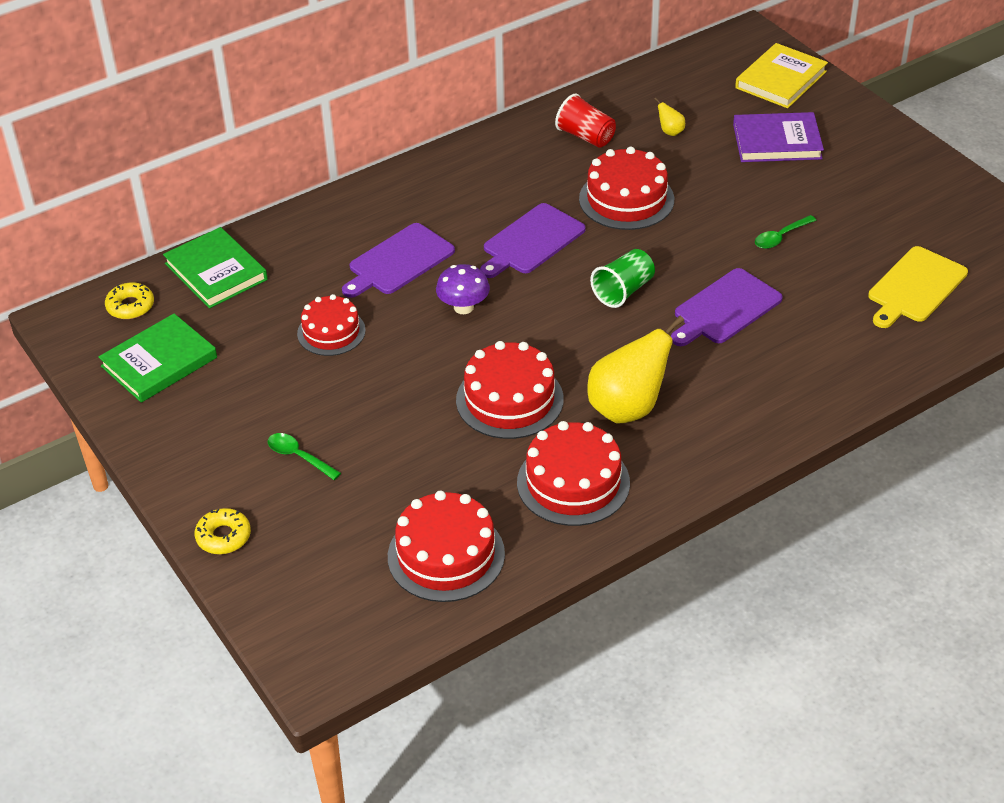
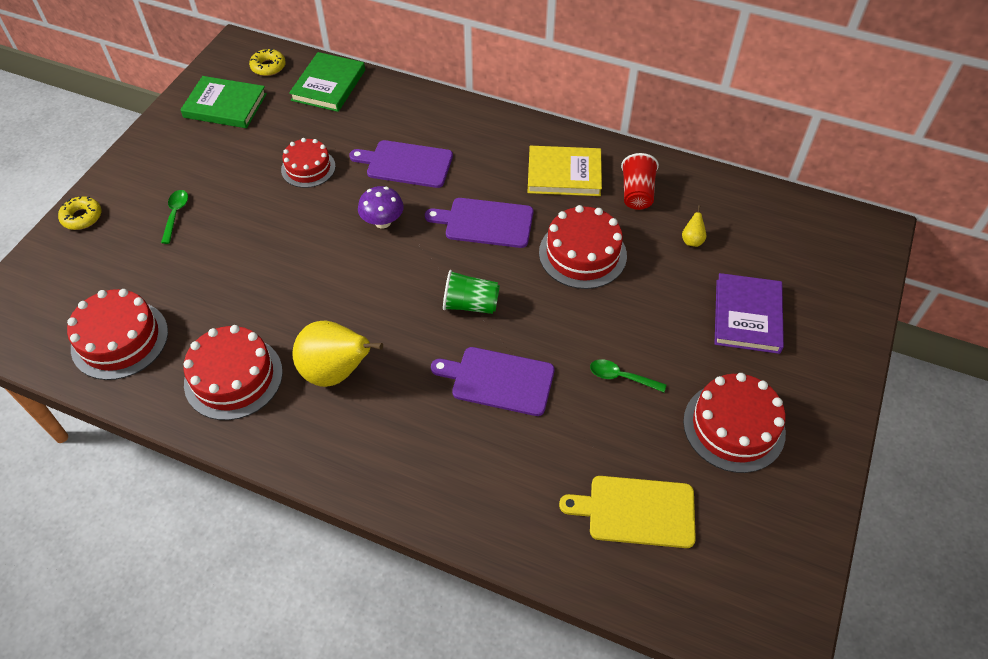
camera: 55 degrees right, 10 degrees up
(509, 399) = (301, 296): red cake -> red cake (734, 426)
(777, 141) = (747, 316): purple book -> purple book turned 45 degrees clockwise
(780, 80) = (835, 279): yellow book -> yellow book (564, 174)

